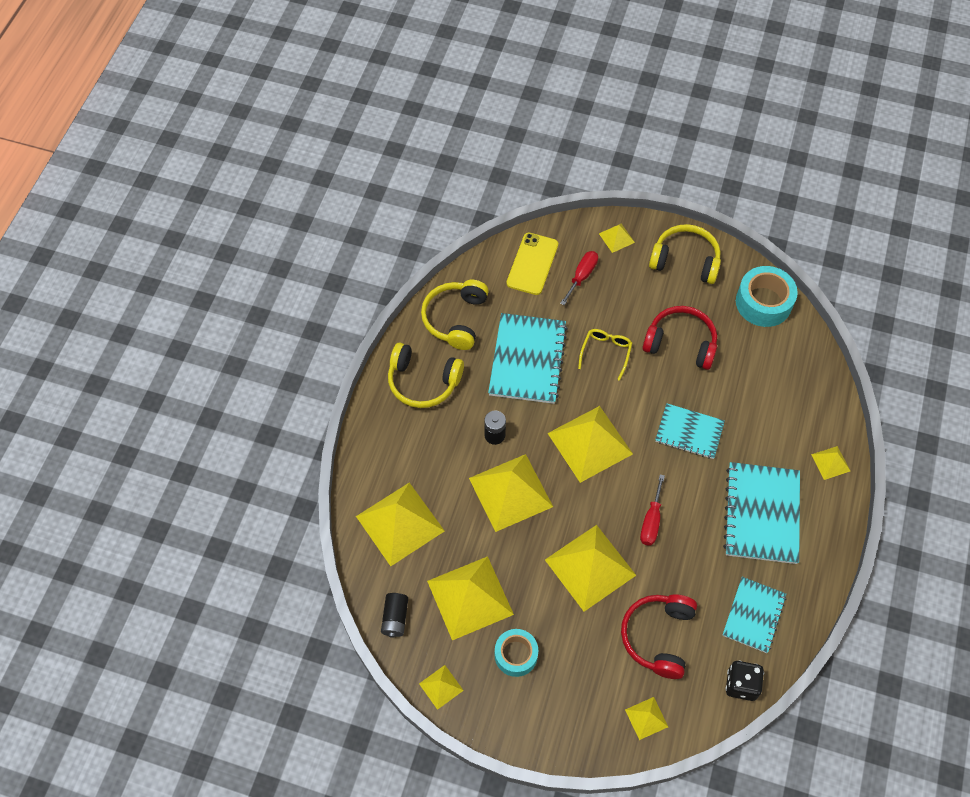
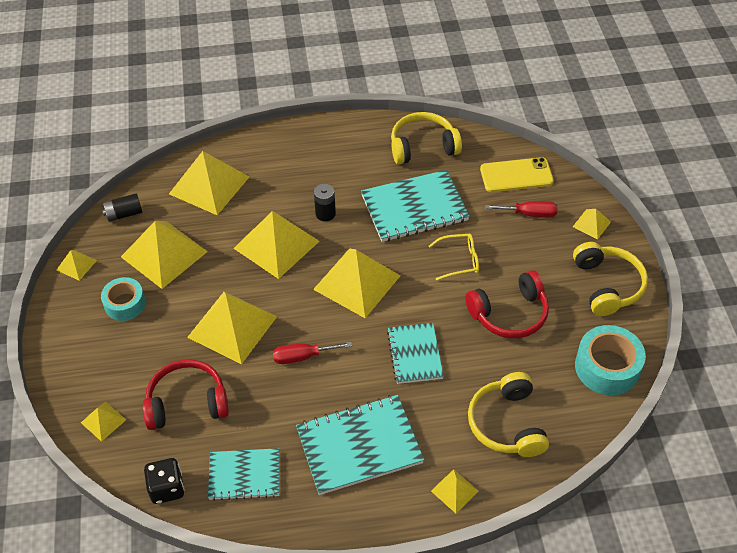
camera: 65 degrees right, 10 degrees down
(423, 382) = (348, 149): yellow headphones -> yellow headphones (507, 423)
(680, 343) = (509, 314): red headphones -> red headphones turned 75 degrees clockwise

